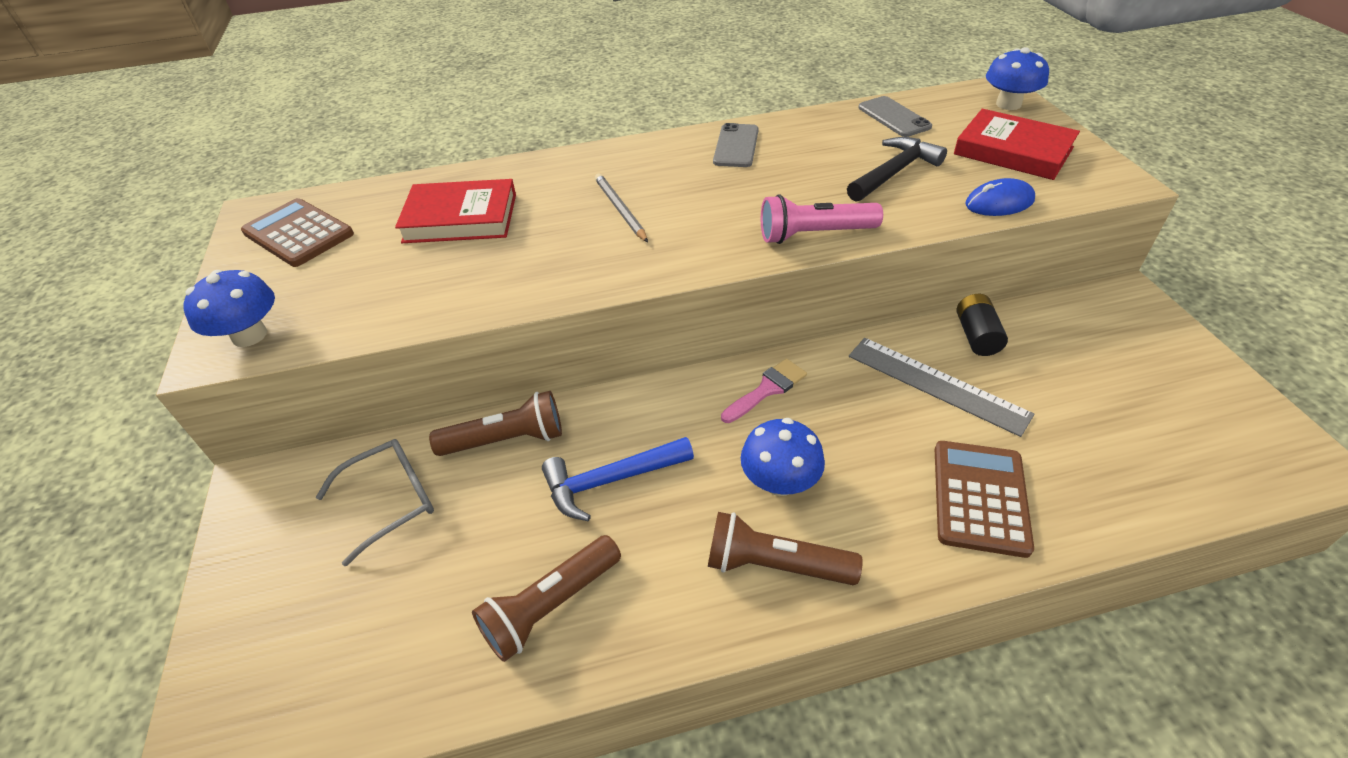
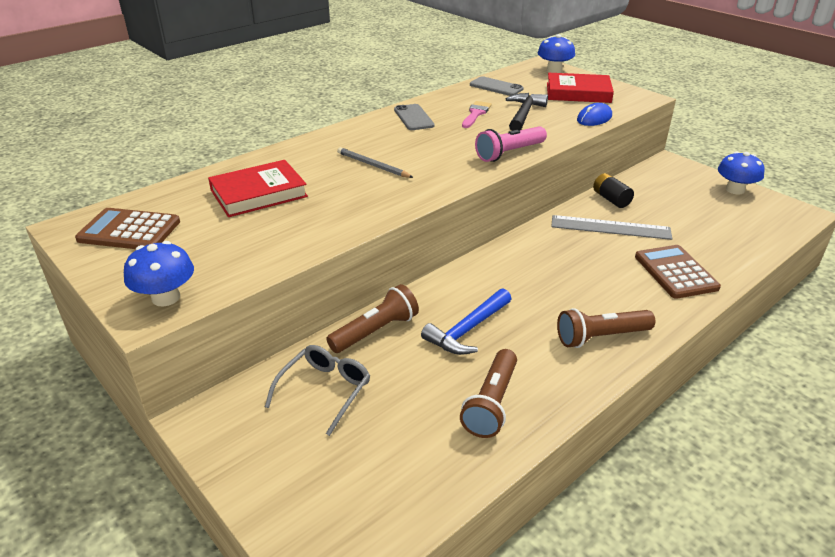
camera: 30 degrees left, 10 degrees down
(767, 389) = (519, 256): pink brush -> pink brush (476, 114)
(779, 482) = (568, 298): blue mushroom -> blue mushroom (735, 190)

